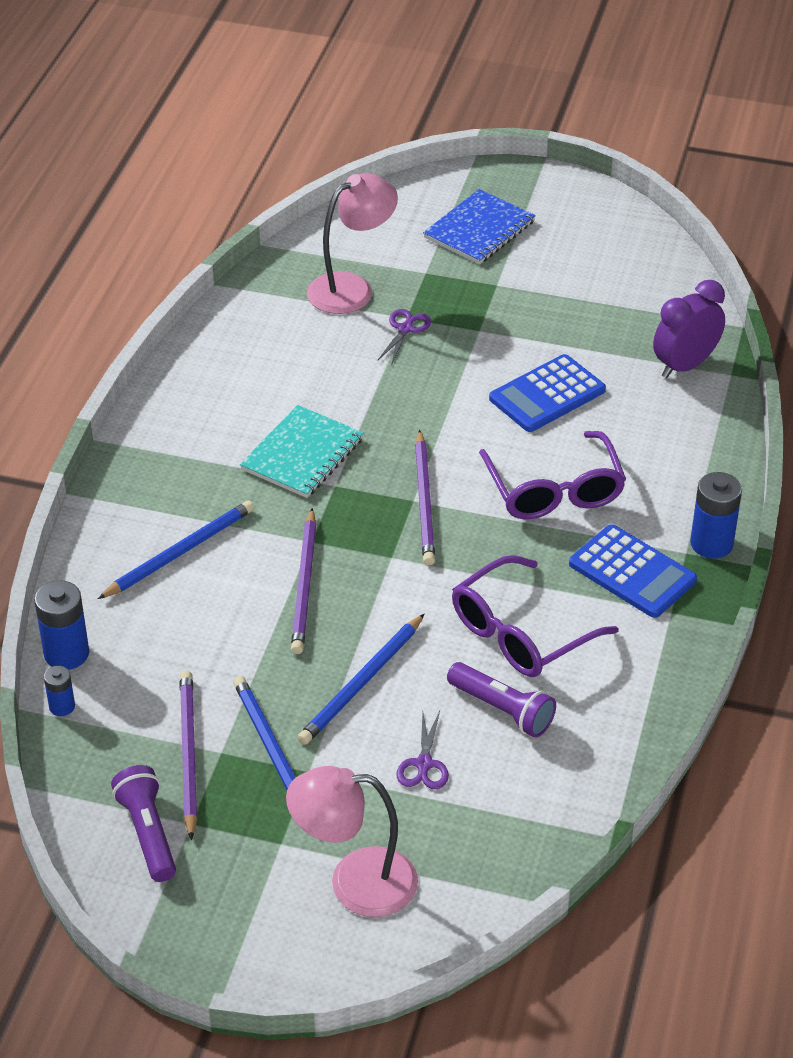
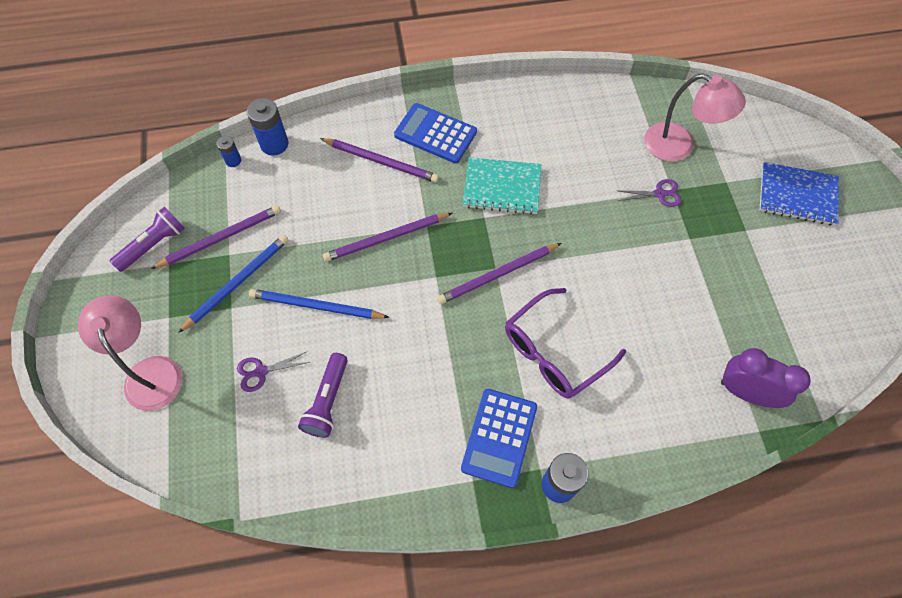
camera: 65 degrees right, 20 degrees up
(180, 552) = (381, 162): blue pencil -> purple pencil
(521, 633) = (404, 385): purple glasses -> none
(547, 394) = (650, 308): blue calculator -> blue calculator (435, 134)

